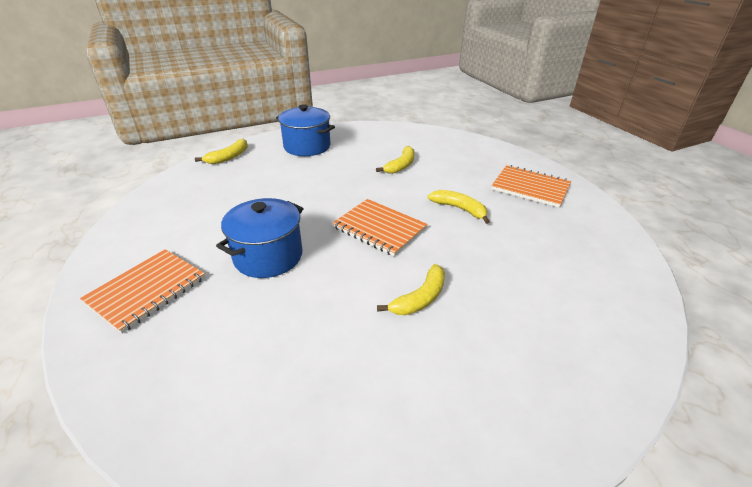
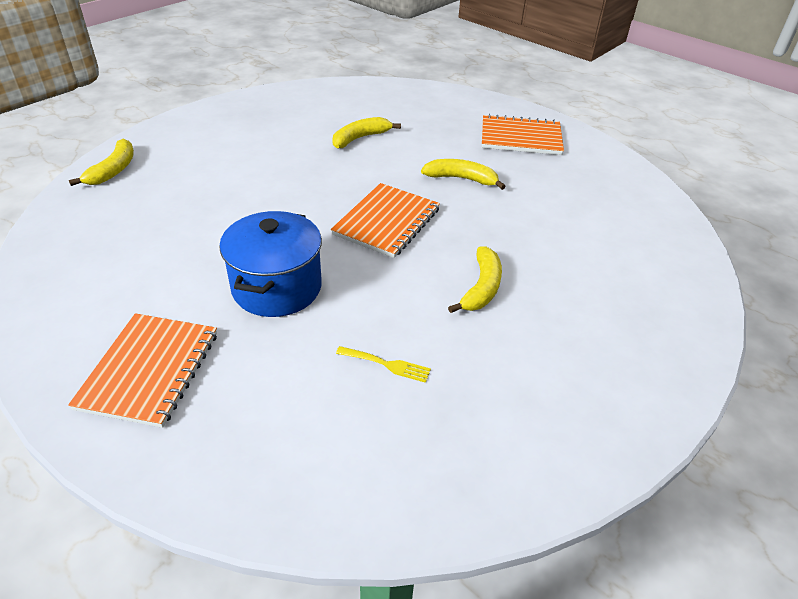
camera: 25 degrees left, 5 degrees up
(303, 338) = (387, 364): none -> yellow fork
(307, 146) = (218, 134): blue pot -> none
(379, 228) = (387, 222): orange notebook -> orange notebook turned 75 degrees counterclockwise
(401, 165) = (360, 138): yellow banana -> yellow banana turned 135 degrees counterclockwise

